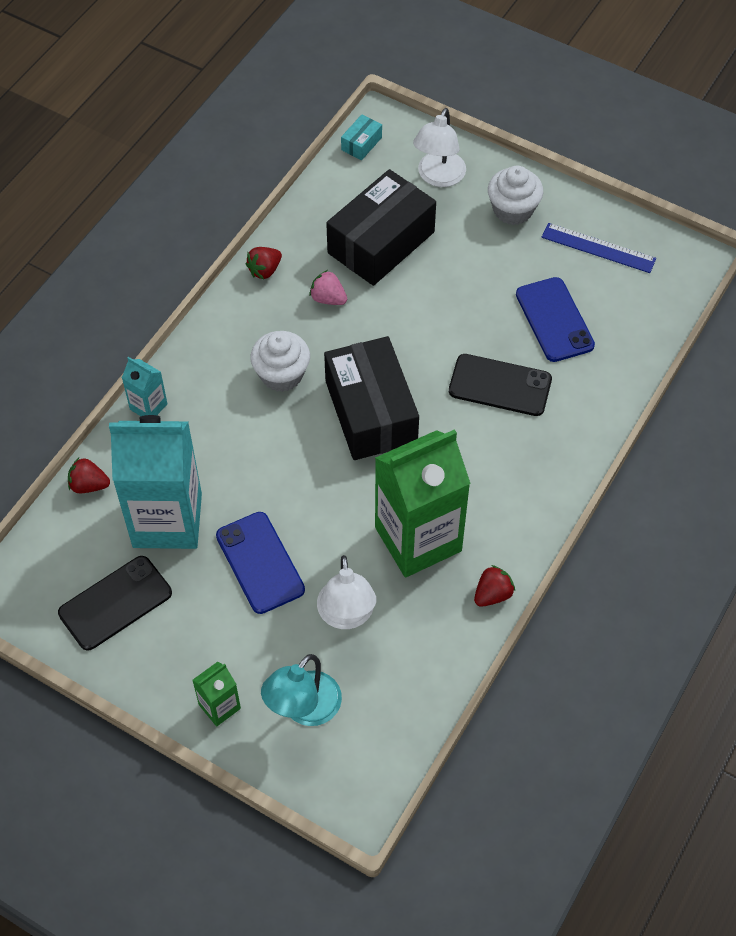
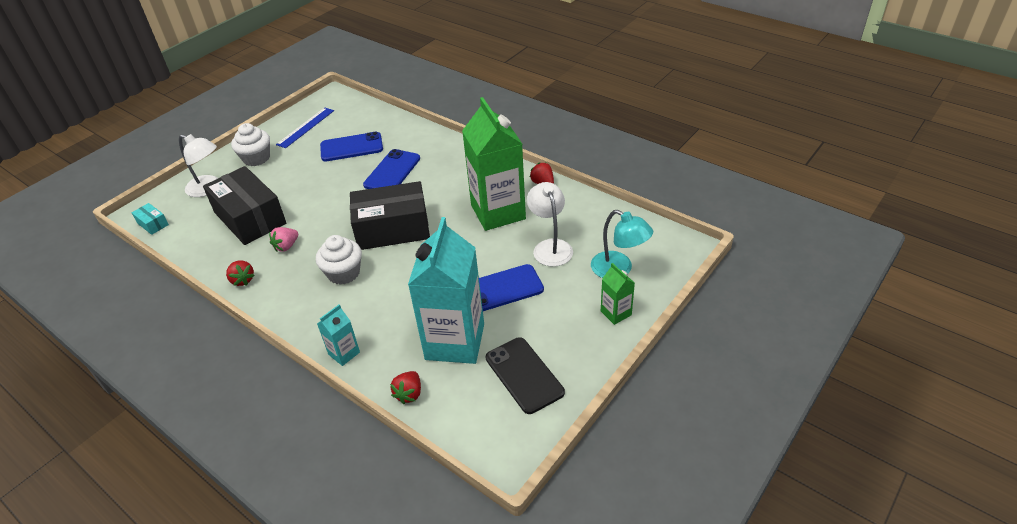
camera: 80 degrees left, 15 degrees down
(346, 616) = (550, 247): white lamp -> white lamp turned 105 degrees counterclockwise
(500, 385) = (392, 172): black phone -> blue phone

